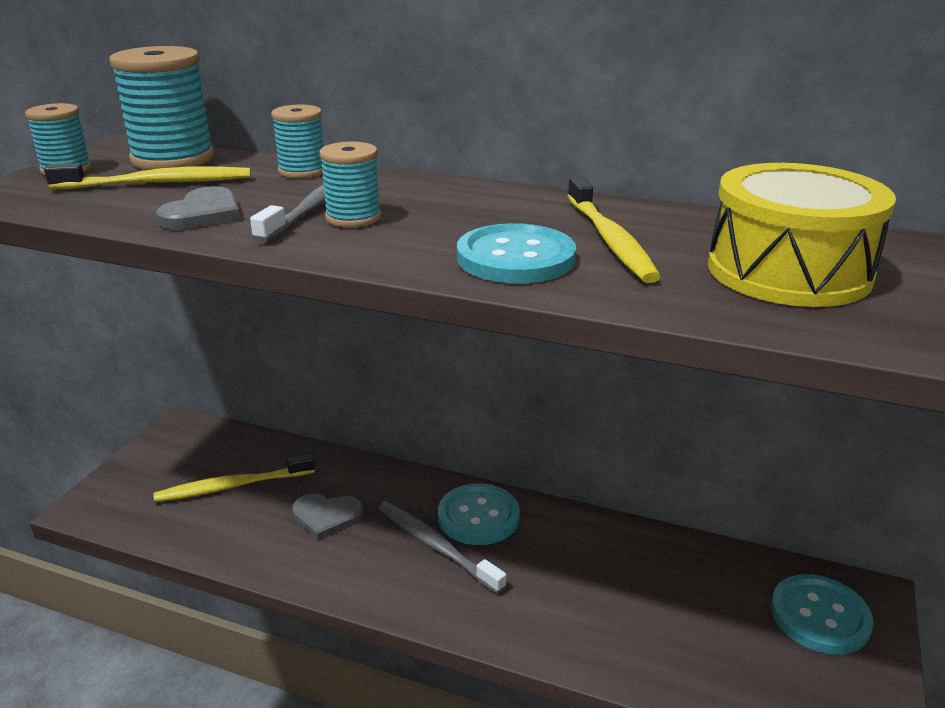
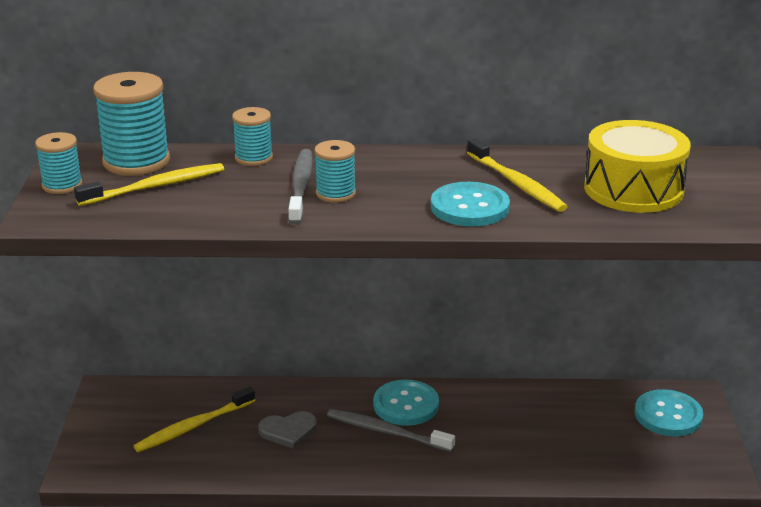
camera: 20 degrees left, 0 degrees up
(203, 213) = (225, 208): grey heart -> none

